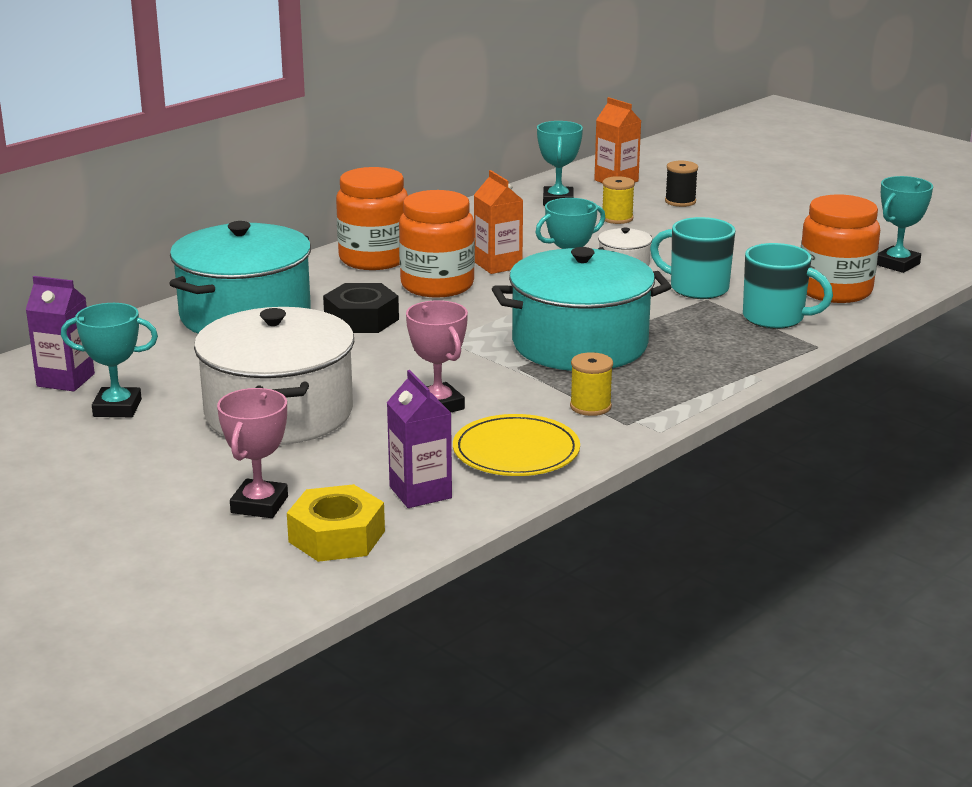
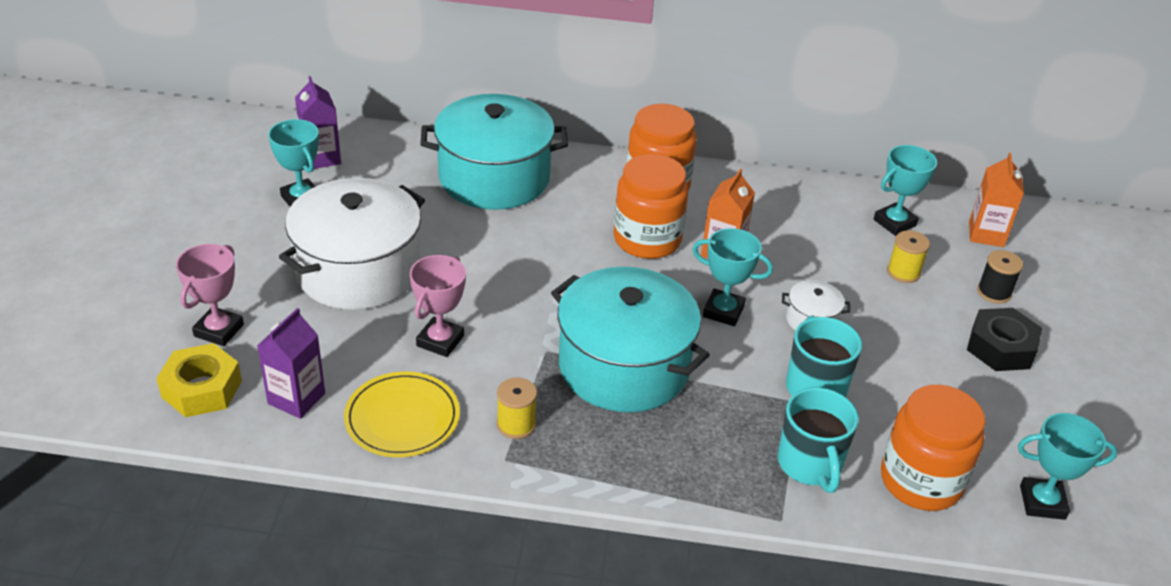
camera: 50 degrees right, 15 degrees up
(259, 505) = (219, 330): pink trophy -> pink trophy turned 45 degrees counterclockwise
(361, 319) = (545, 233): black nut -> black nut (1000, 348)

